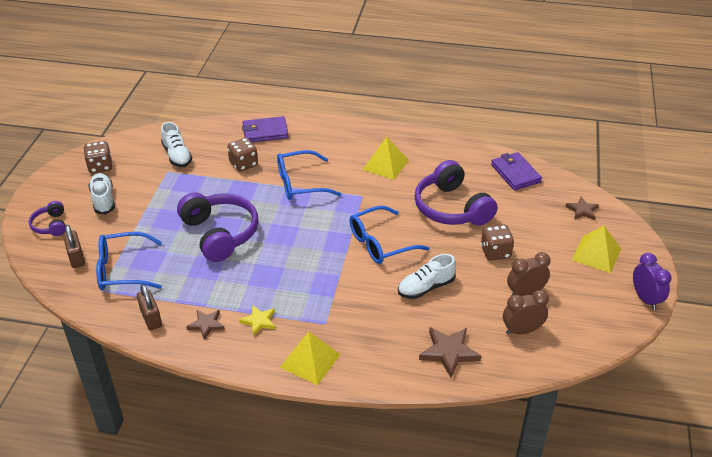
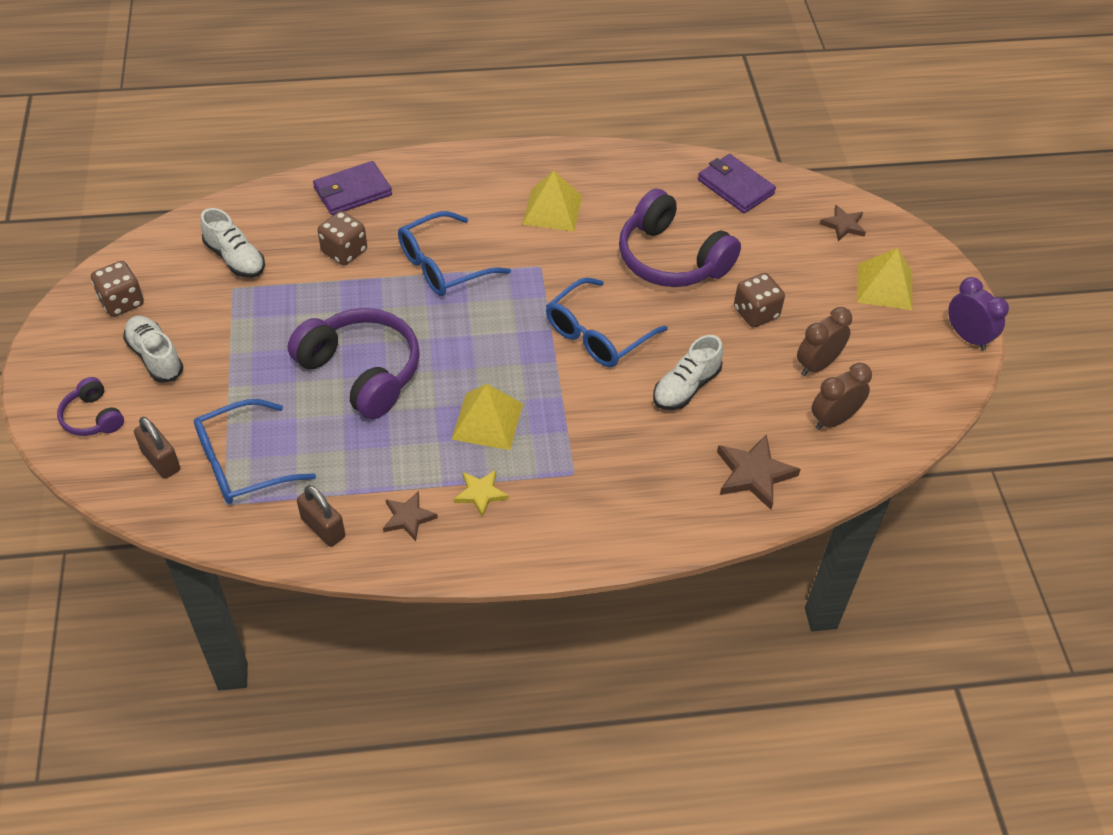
camera: 20 degrees left, 10 degrees up
(310, 360) = (577, 533): yellow pyramid -> yellow pyramid (487, 421)

